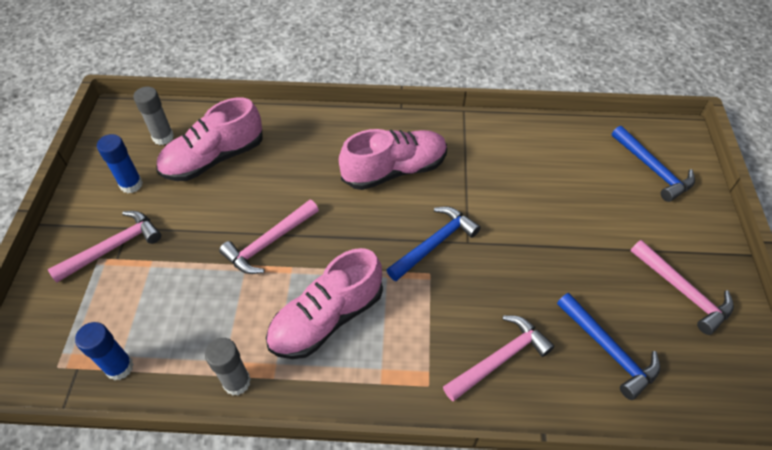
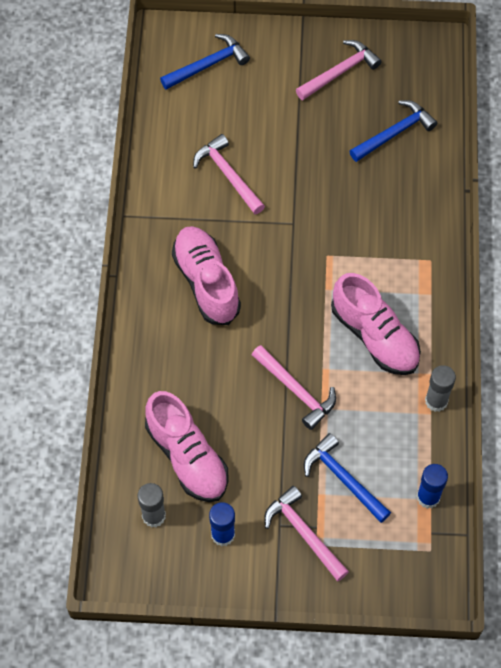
camera: 90 degrees left, 10 degrees up
(434, 243) = (295, 250): blue hammer -> blue hammer (343, 479)
(499, 358) = (405, 208): pink hammer -> pink hammer (228, 175)

